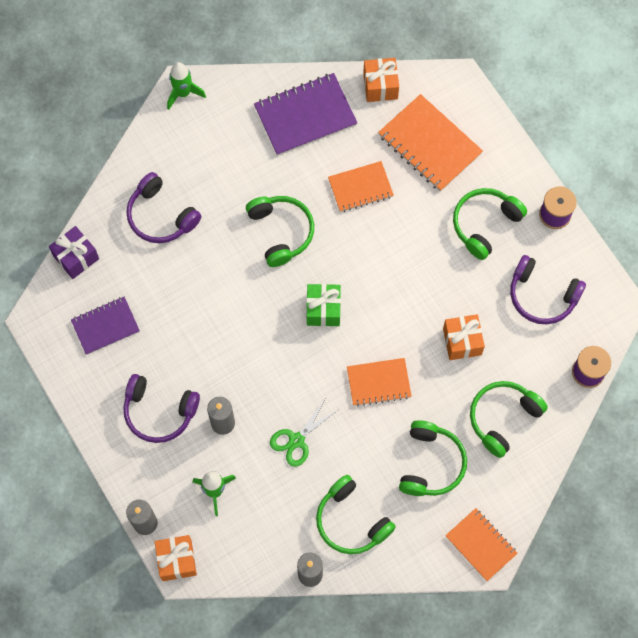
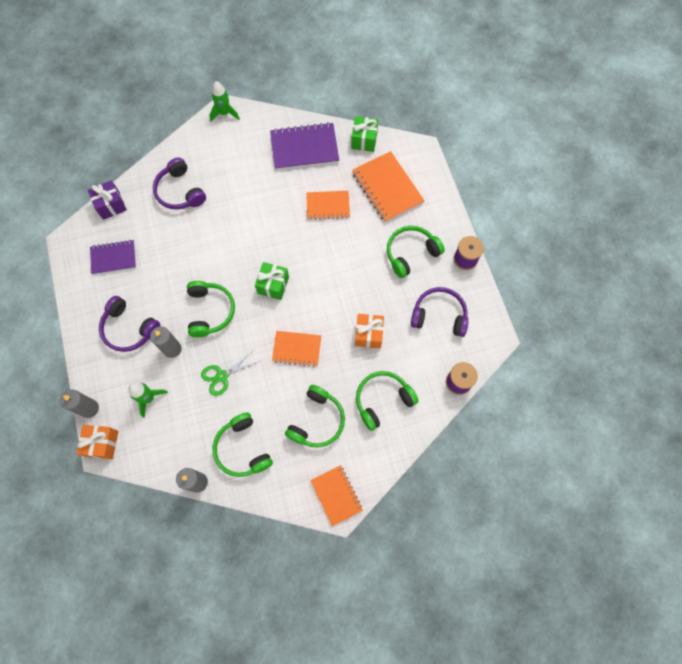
camera: 15 degrees right, 0 degrees up
(281, 232) = (261, 223): green headphones -> green headphones (210, 311)
(380, 86) = (364, 140): orange gift -> green gift
(542, 295) = (439, 315): purple headphones -> purple headphones turned 150 degrees clockwise

